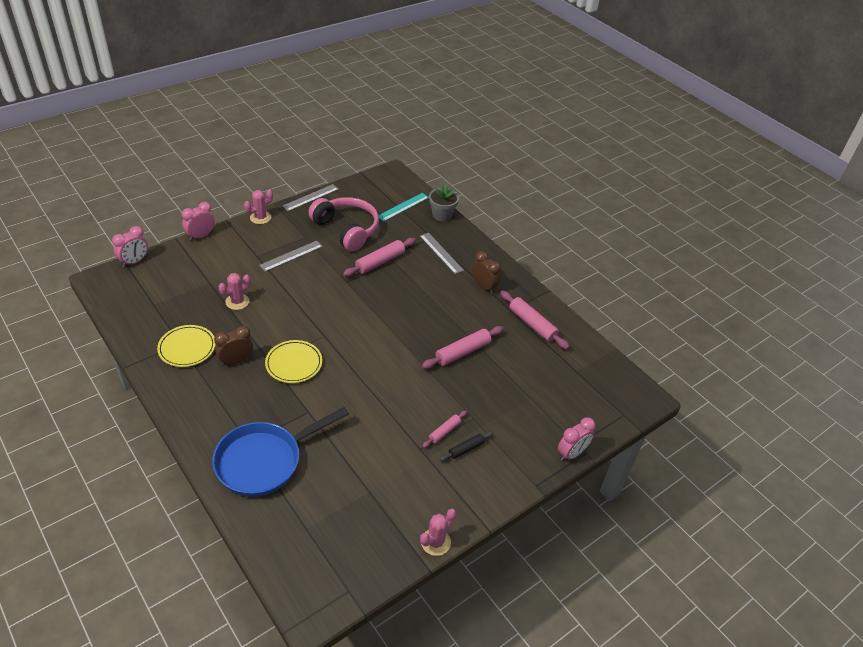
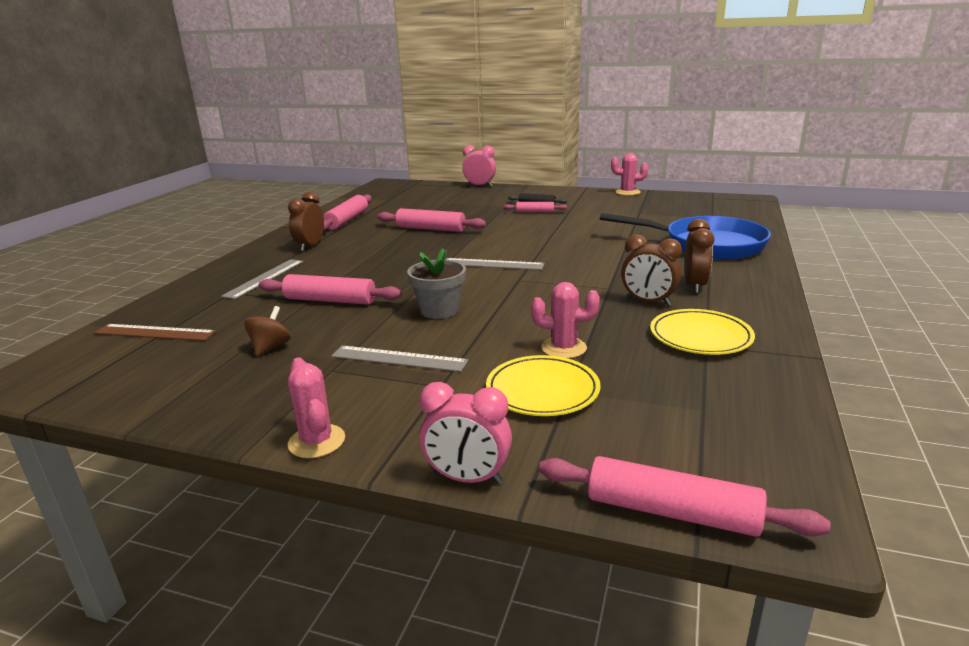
camera: 120 degrees left, 20 degrees down
(134, 262) = (671, 511): pink clock -> pink rolling pin
(226, 394) = (694, 286): none -> brown clock
(260, 217) = (316, 441): pink cactus -> pink cactus turned 45 degrees clockwise
(294, 363) = (586, 276): yellow plate -> yellow plate (542, 390)
(311, 197) = (183, 421): grey ruler -> grey ruler (492, 264)
(347, 229) = (270, 347): pink headphones -> brown spinning top
(403, 207) = (155, 332): turquoise ruler -> brown ruler
(442, 215) = (160, 303): grey flower pot -> grey flower pot (439, 310)

